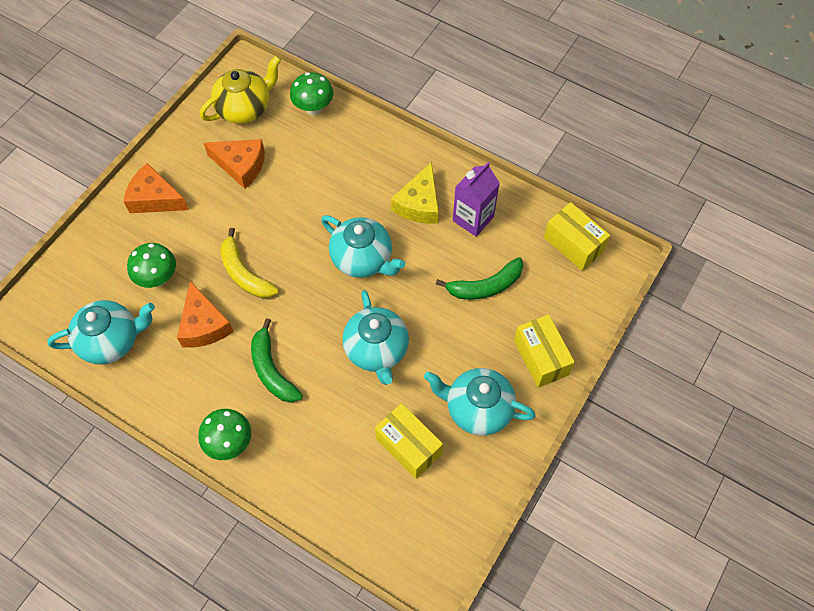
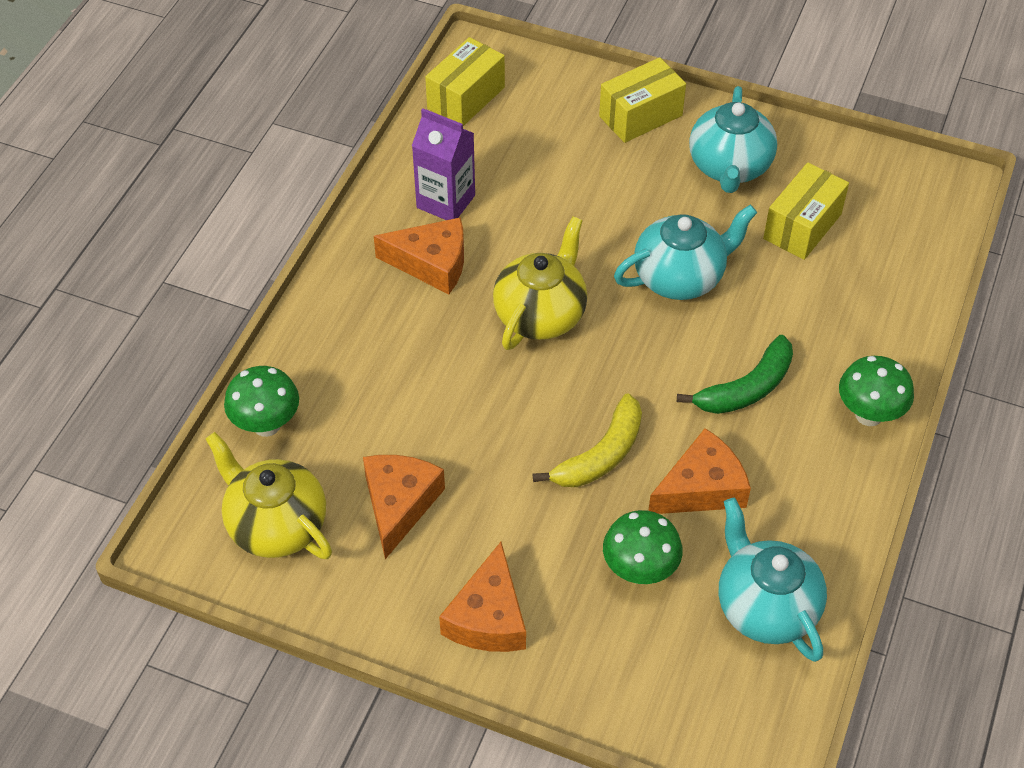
camera: 100 degrees left, 10 degrees down
(363, 259) = (541, 314): turquoise teapot -> yellow teapot
(419, 204) = (431, 263): yellow cheese -> orange cheese
(485, 286) = (551, 178): green banana -> none

